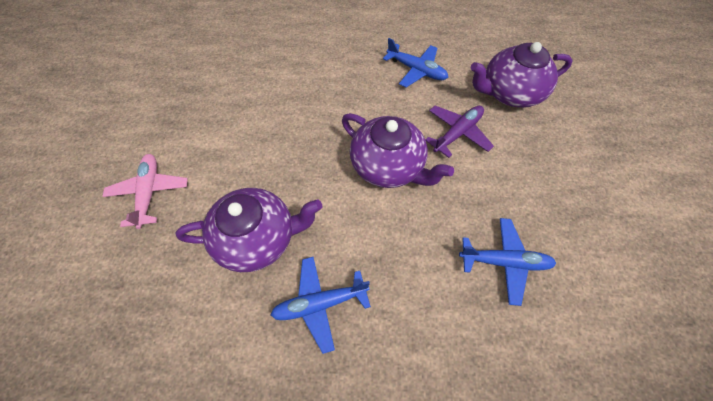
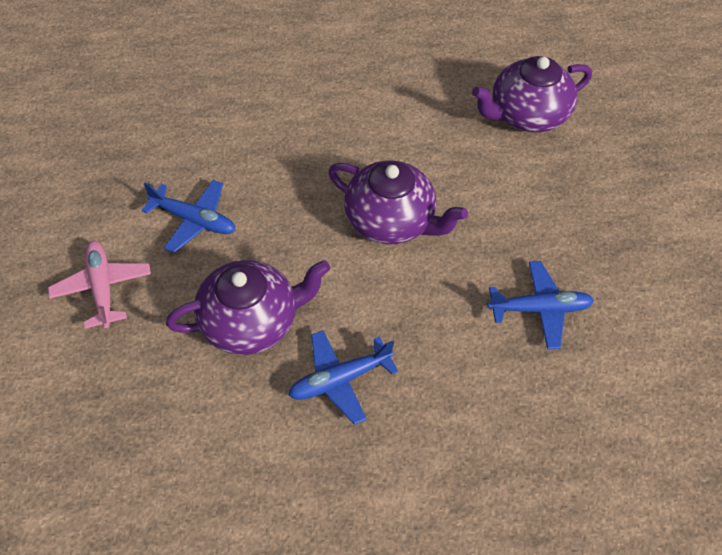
camera: 10 degrees left, 5 degrees down
(416, 70) = (407, 98): blue plane -> blue plane (194, 220)
(457, 133) = (469, 172): purple plane -> none

